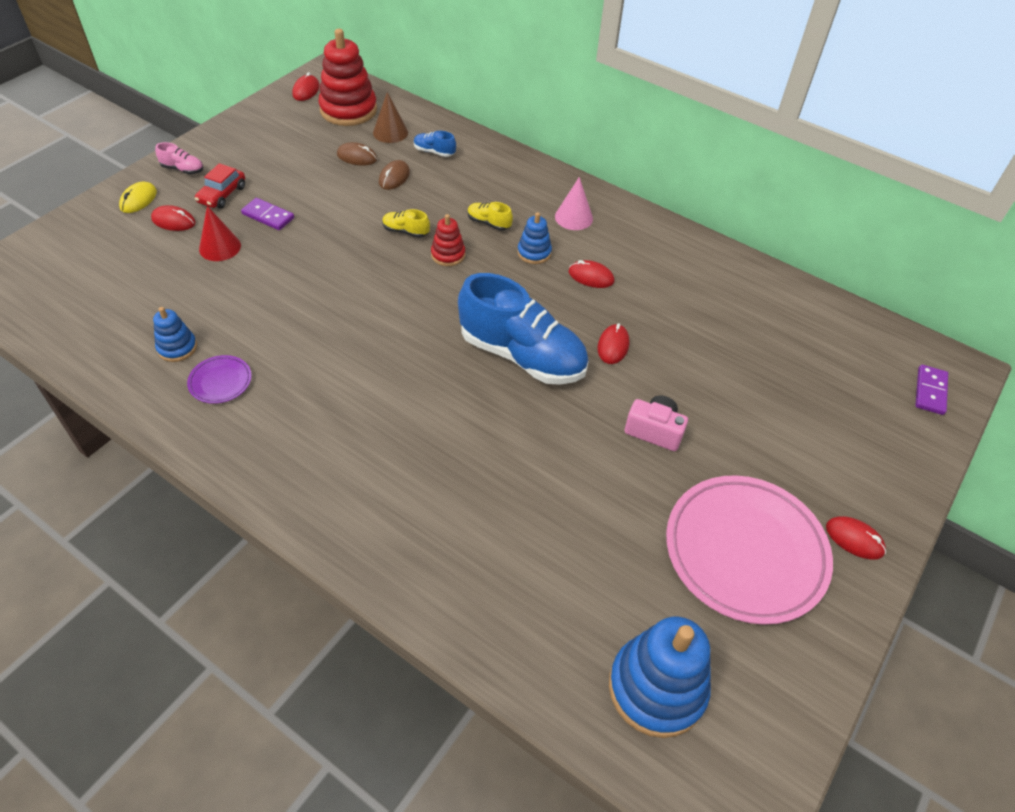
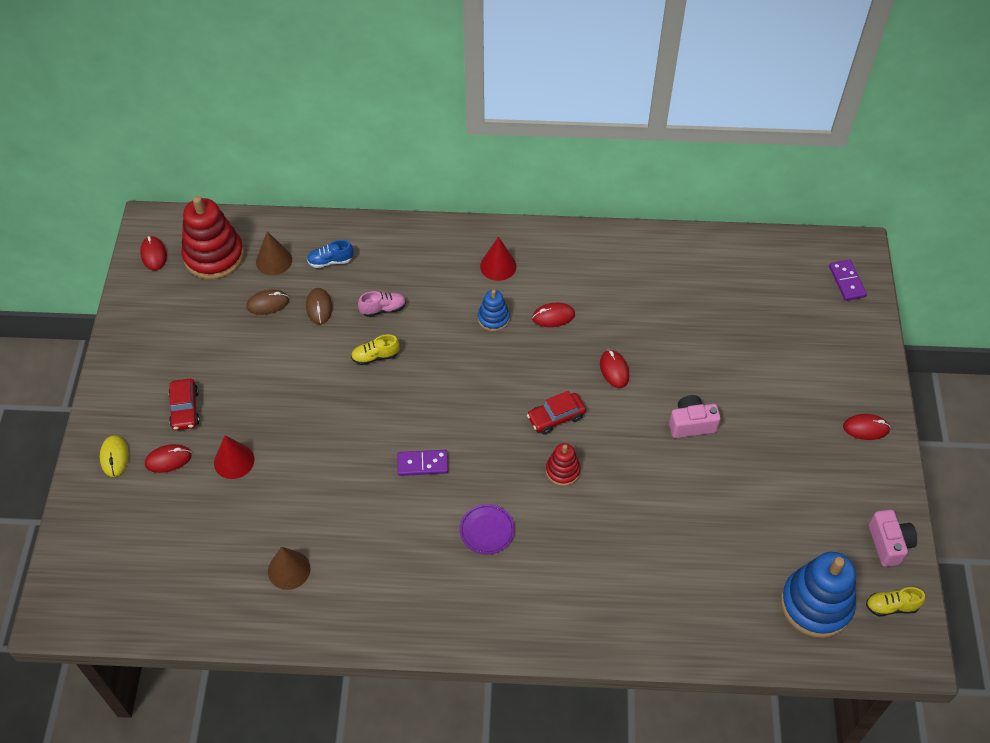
camera: 30 degrees left, 5 degrees up
(177, 347) = (289, 570): blue stacking toy -> brown cone
(183, 169) = (123, 403): pink shoe -> pink shoe (383, 309)
(220, 382) = (351, 576): purple plate -> purple plate (487, 530)
(268, 216) = (246, 407): purple domino -> purple domino (422, 464)
(448, 255) = (428, 359): red stacking toy -> red stacking toy (562, 471)
(489, 223) = (435, 310): yellow shoe -> yellow shoe (891, 606)
(522, 355) = (556, 417): blue shoe -> red car
(573, 217) = (498, 266): pink cone -> red cone
(745, 551) = (807, 479): pink plate -> none
(797, 676) = (889, 544): none -> pink camera

